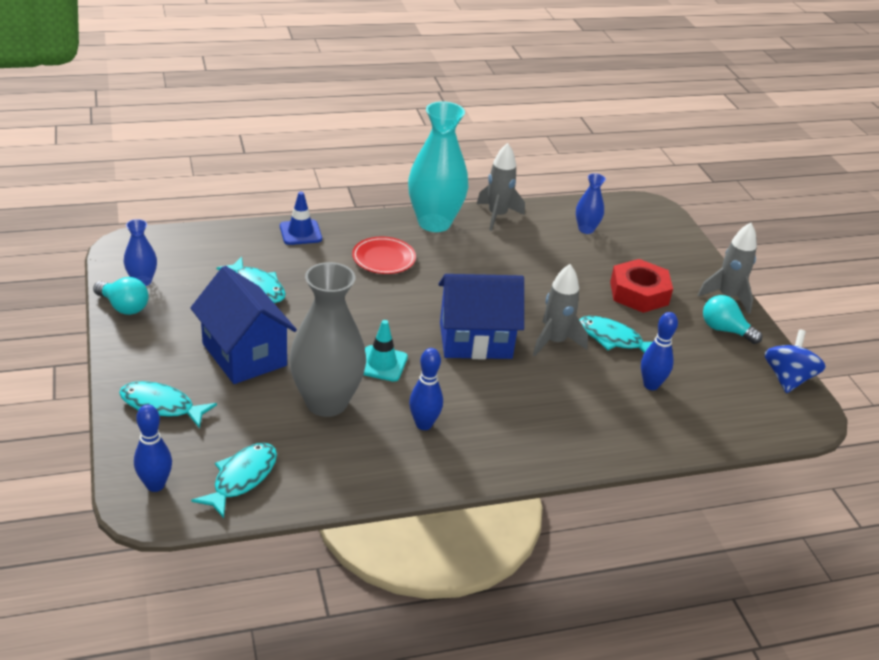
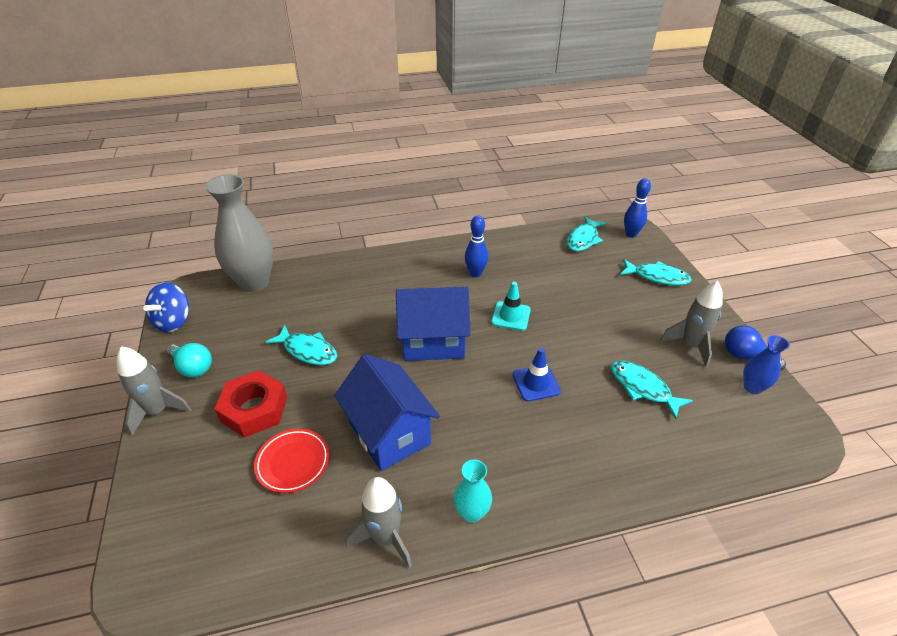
camera: 175 degrees left, 5 degrees up
(124, 307) = (745, 357): turquoise light bulb -> blue light bulb
(244, 354) = (620, 318): blue house -> blue house (389, 433)
(300, 233) = (631, 476): blue traffic cone -> blue traffic cone (536, 383)
(326, 402) = (546, 285): grey vase -> grey vase (254, 282)
(383, 259) = (527, 438): red plate -> red plate (293, 462)
(434, 223) = (472, 513): turquoise vase -> turquoise vase, size x0.48
(554, 342) = (363, 345): grey rocket -> grey rocket (690, 346)
(586, 229) = (269, 519): blue vase -> none
(651, 385) = (295, 310): blue bowling pin -> none

